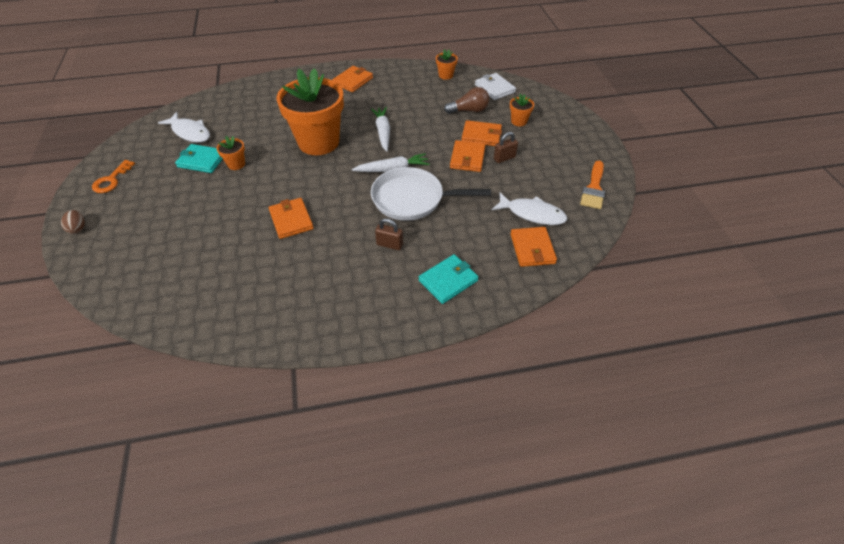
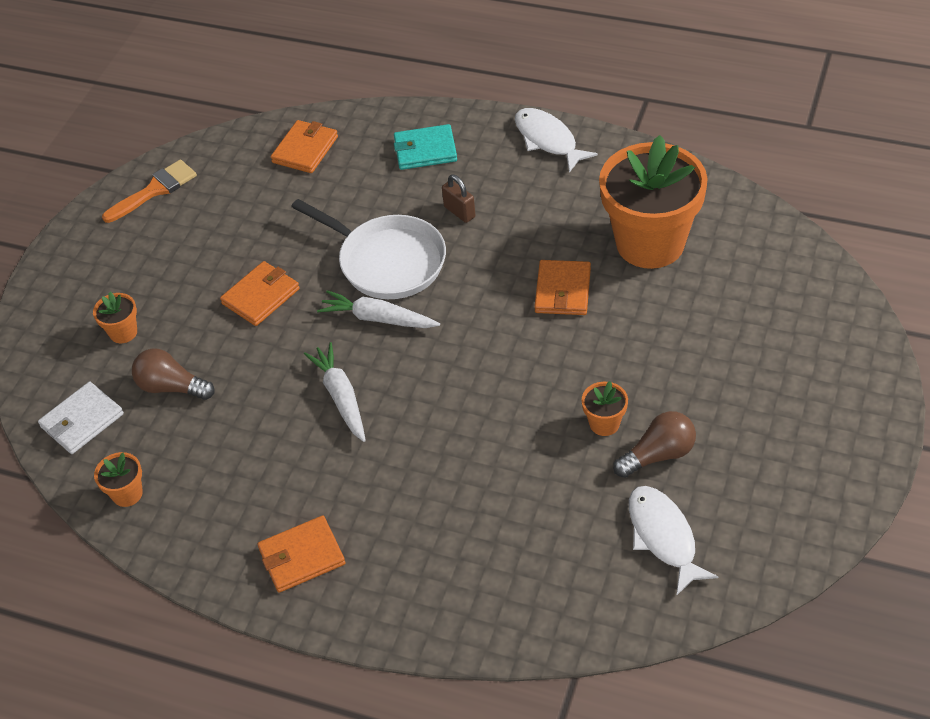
camera: 145 degrees left, 0 degrees up
(78, 228) = (868, 390): brown egg -> none
(111, 180) = (815, 470): orange key -> none
(202, 160) = (658, 455): turquoise wallet -> brown light bulb
(318, 142) = (453, 418): orange flower pot -> orange flower pot (650, 243)
(383, 132) = (341, 397): white carrot -> white carrot turned 135 degrees clockwise
(481, 135) = (203, 328): orange wallet -> none
(494, 88) = (82, 420): white wallet -> white wallet turned 45 degrees clockwise
(504, 158) = (212, 276): brown padlock -> none
(532, 214) = (262, 187): white fish -> white fish (548, 140)

